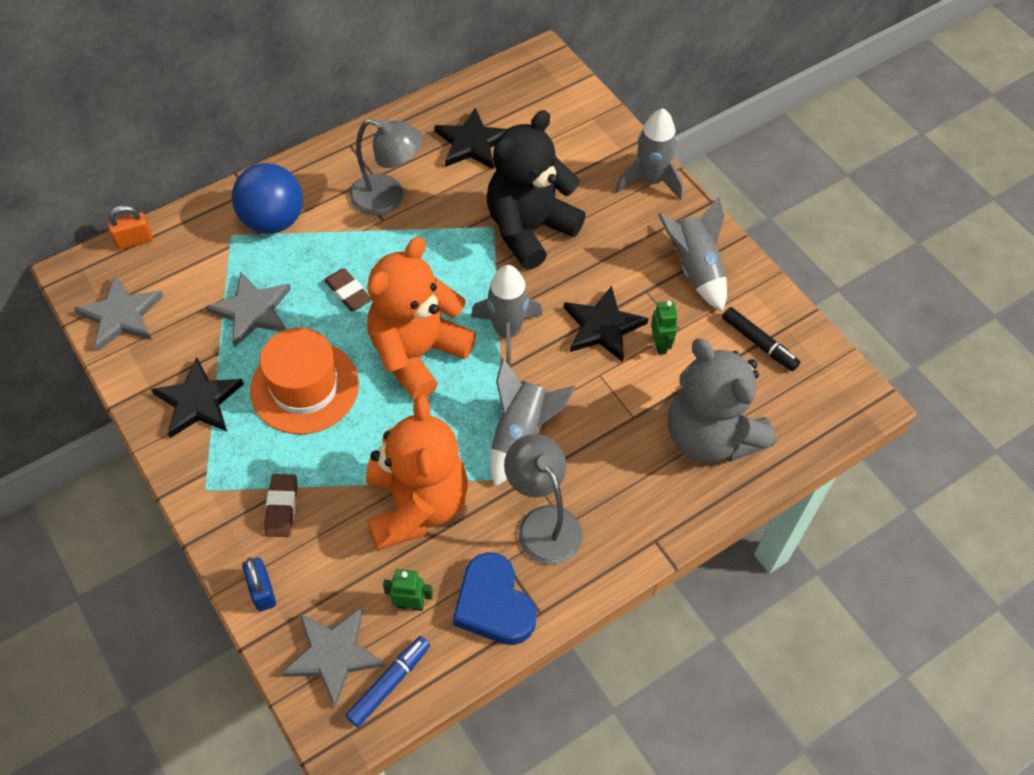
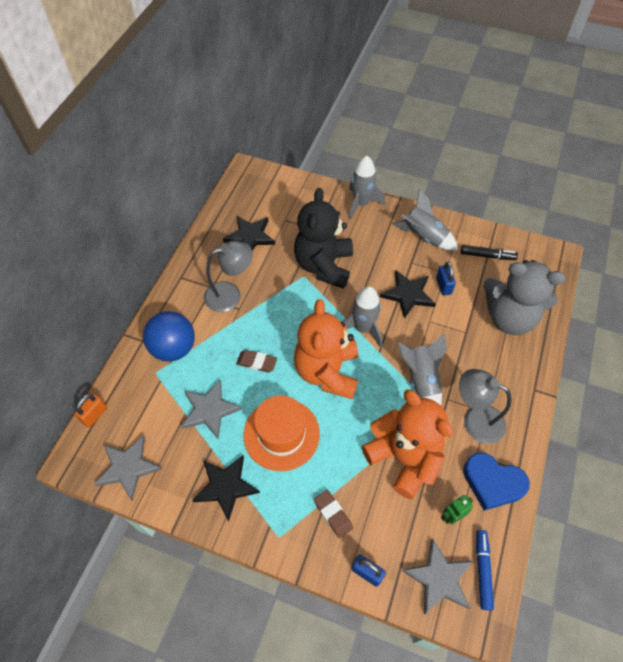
camera: 35 degrees left, 0 degrees up
(660, 344) = (443, 286): green robot -> blue padlock

